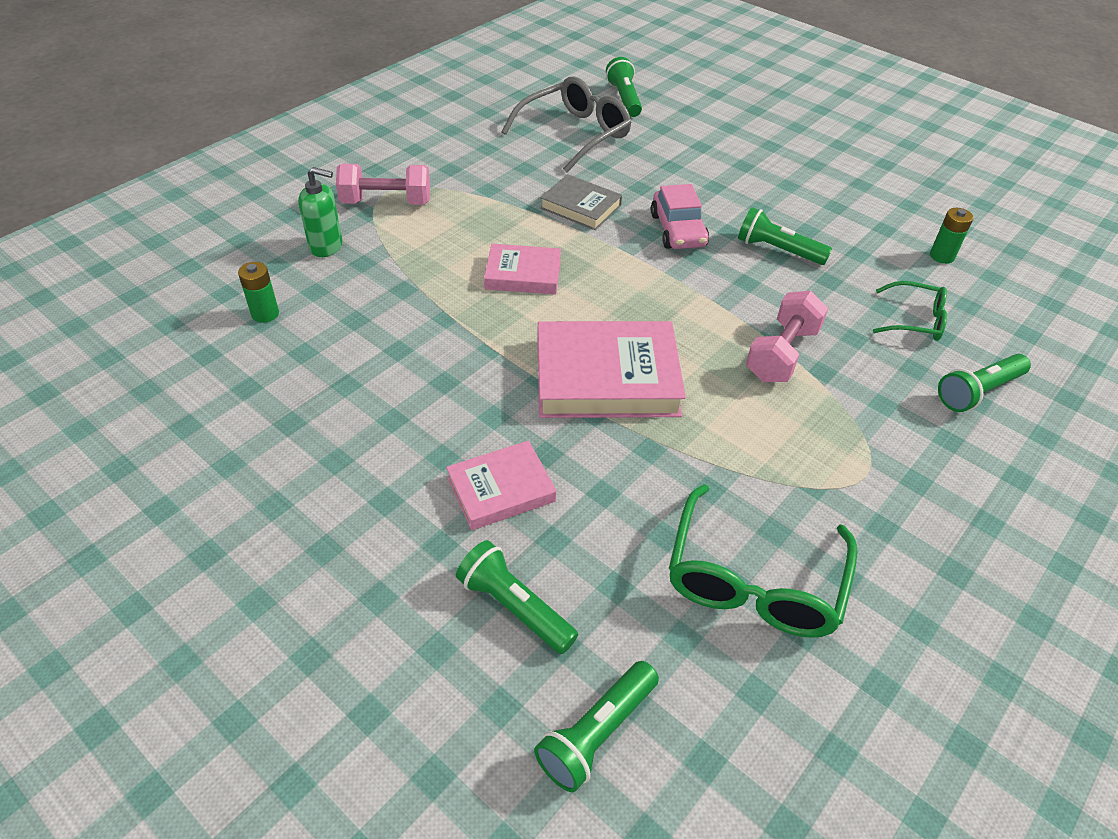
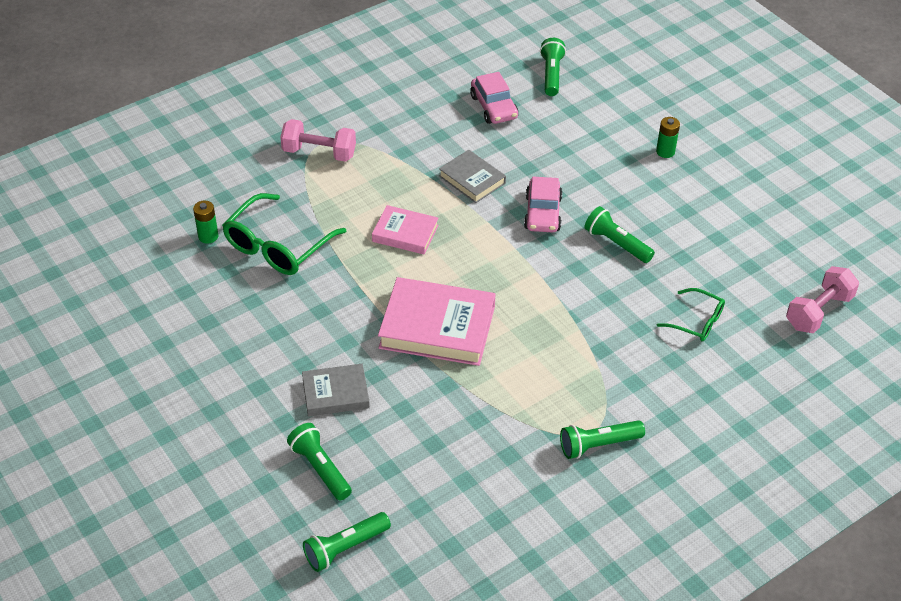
camera: 15 degrees right, 0 degrees up
(326, 246) = (264, 186): green soap dispenser -> none
(501, 489) = (335, 393): pink book -> grey book
(575, 134) = (494, 107): grey glasses -> pink car
(754, 580) = (480, 483): green glasses -> green glasses (277, 246)
(782, 354) = (576, 331): pink dumbbell -> pink dumbbell (818, 312)
(942, 256) = (752, 270): green battery -> green battery (665, 152)
(978, 392) = (713, 386): green flashlight -> green flashlight (598, 445)

